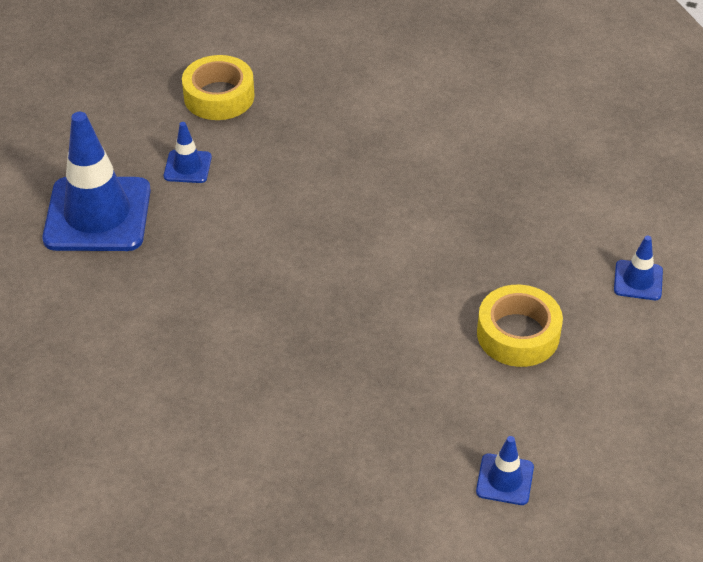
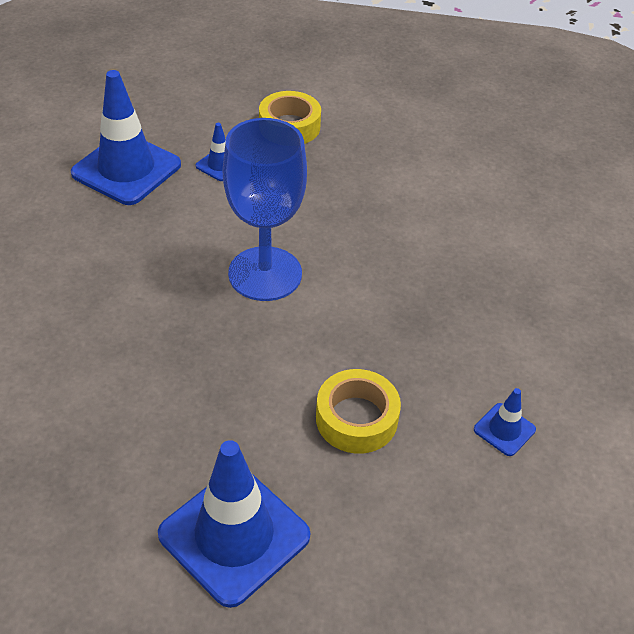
camera: 30 degrees right, 0 degrees up
(328, 250) = (265, 274): none -> blue goblet
(505, 479) = (234, 535): blue traffic cone -> blue traffic cone, size x2.19

